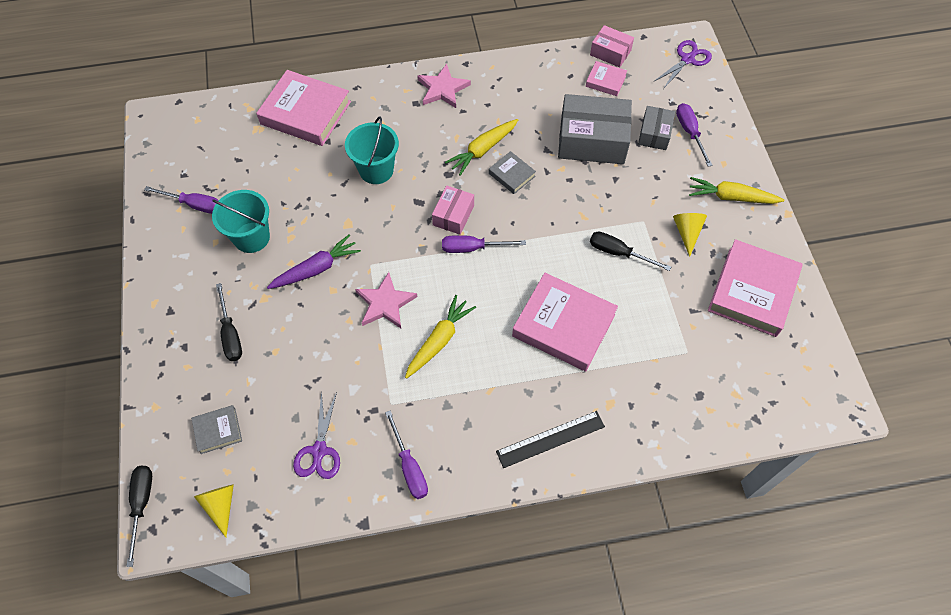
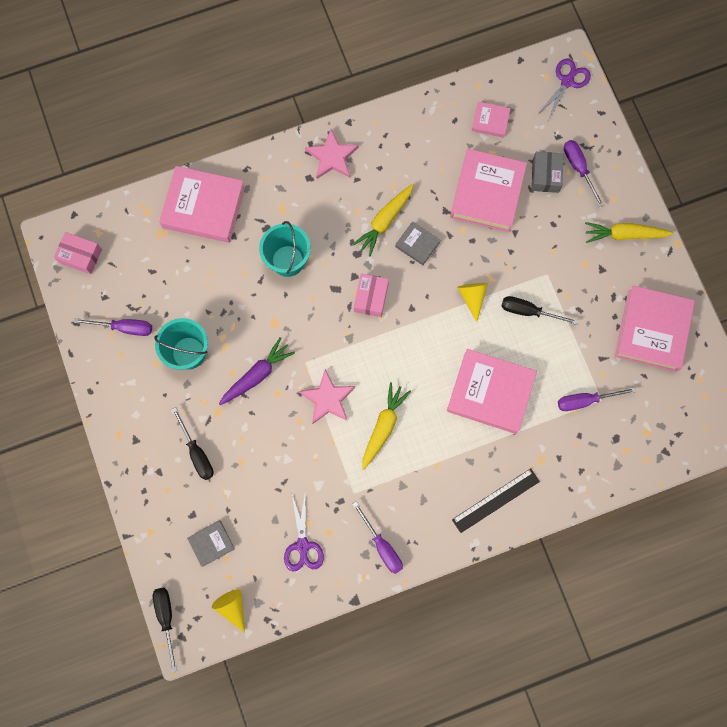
camera: 10 degrees left, 15 degrees up
(472, 248) = (395, 329): purple screwdriver -> purple screwdriver (585, 400)
(592, 140) = (487, 193): grey box -> pink book
(610, 53) = (490, 85): pink box -> pink box (80, 256)
(687, 232) = (588, 279): yellow cone -> yellow cone (472, 297)

